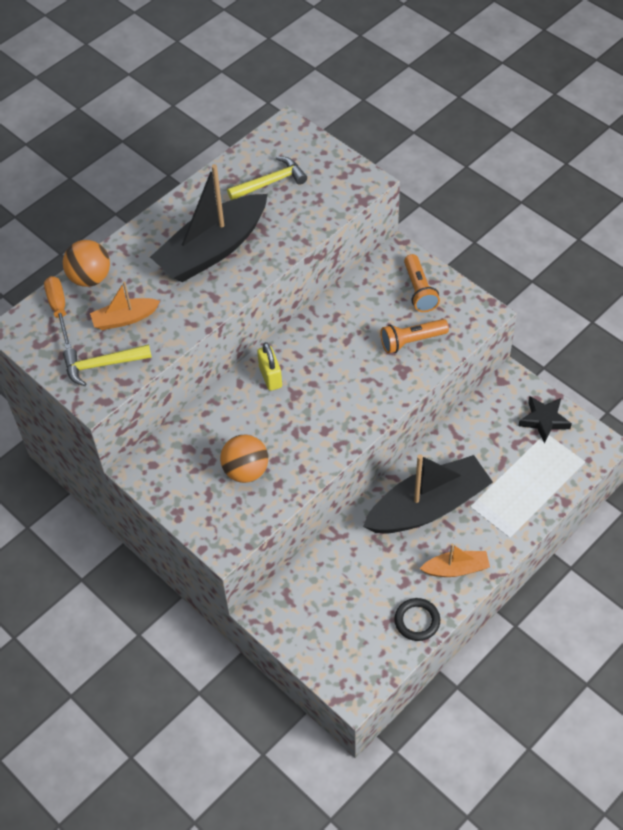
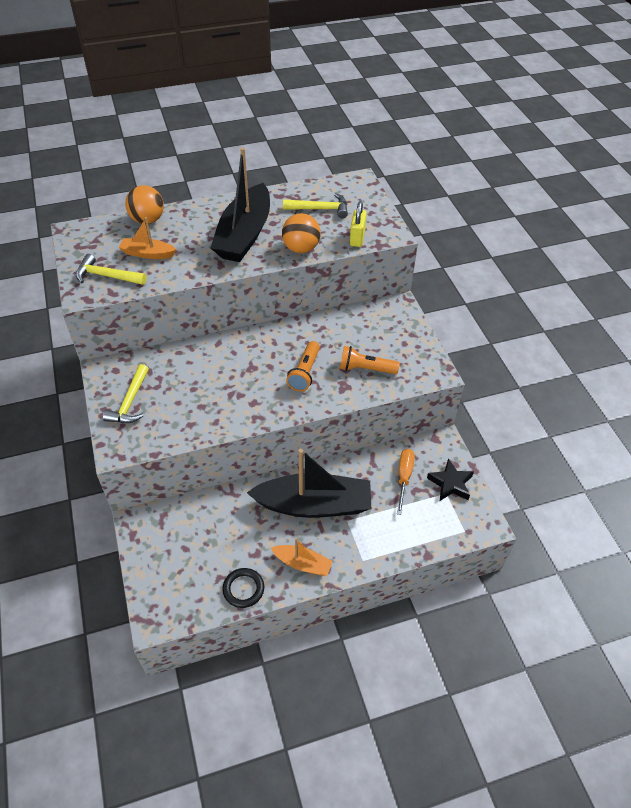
camera: 25 degrees right, 5 degrees down
(59, 310) = (110, 231): orange screwdriver -> orange screwdriver (404, 477)
(197, 491) = (130, 402): none -> yellow hammer
(212, 250) = (244, 235): black boat -> black boat turned 60 degrees counterclockwise
(246, 471) = (174, 404): orange ball -> orange ball (301, 248)
(270, 377) = (243, 348): yellow padlock -> yellow padlock (357, 238)
(419, 291) = (397, 336): orange flashlight -> orange flashlight (305, 373)

